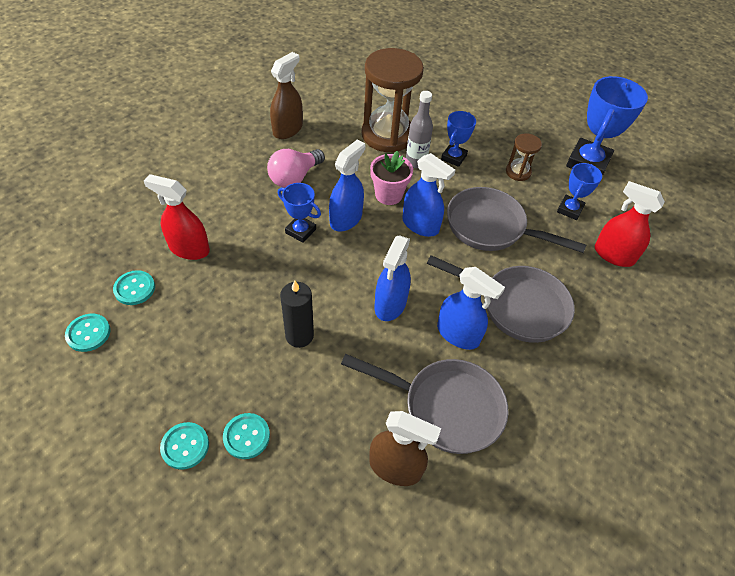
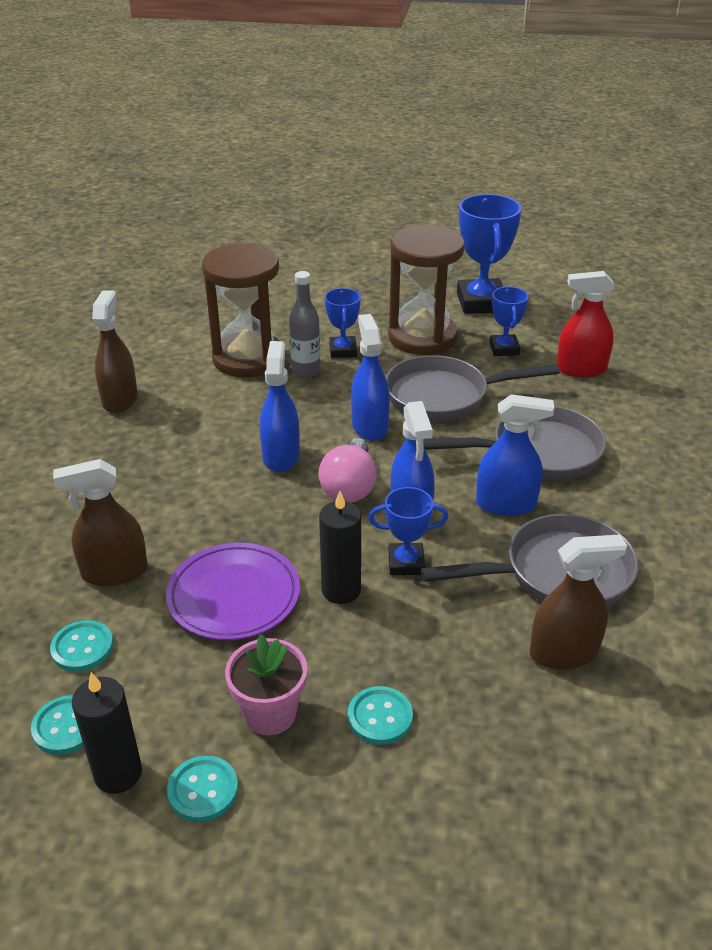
camera: 30 degrees left, 15 degrees down
(88, 379) = (118, 773): none -> black candle
(185, 446) = (317, 768): turquoise button -> turquoise button (203, 790)
(189, 249) = (114, 572): red spray bottle -> brown spray bottle
(237, 303) = (234, 596): none -> purple plate
(294, 177) = (178, 443): pink light bulb -> pink light bulb (349, 487)
(300, 231) = (239, 491): blue trophy -> blue trophy (406, 563)
(388, 195) = (306, 413): pink flower pot -> pink flower pot (270, 713)
(420, 225) = (369, 426): blue spray bottle -> blue spray bottle turned 105 degrees counterclockwise
(518, 172) = (422, 337): brown hourglass -> brown hourglass, size x2.14

